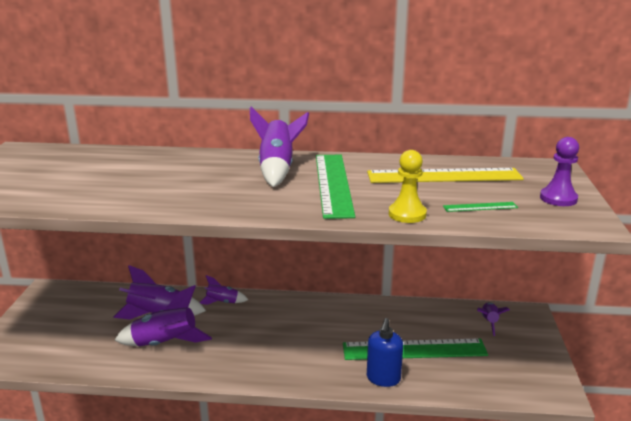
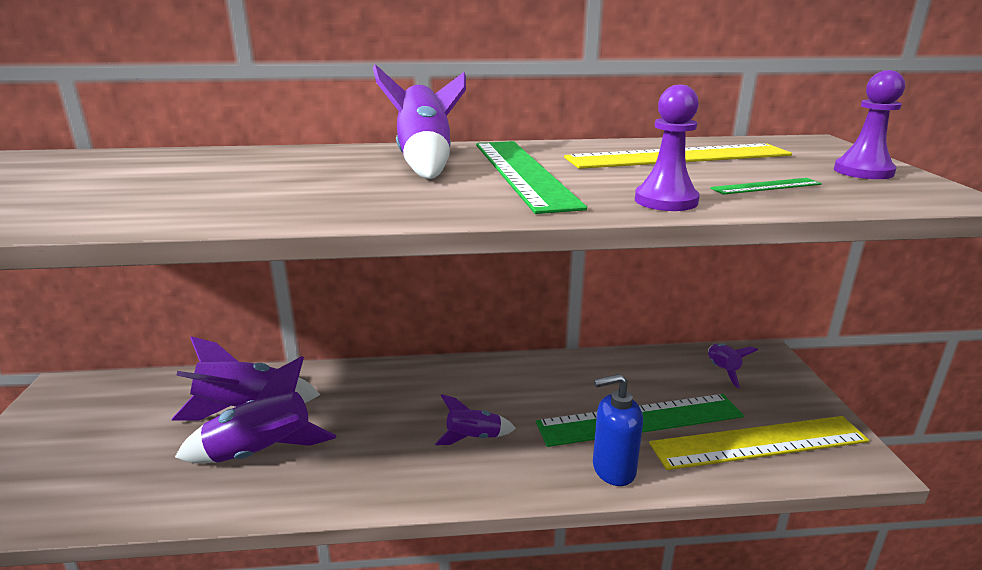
camera: 10 degrees left, 0 degrees up
(222, 302) = (342, 380): purple rocket -> purple rocket (473, 437)
(383, 378) = (613, 469): blue soap dispenser -> blue soap dispenser turned 75 degrees clockwise
(407, 214) = (666, 201): yellow pawn -> purple pawn
(490, 373) = (759, 443): none -> yellow ruler

